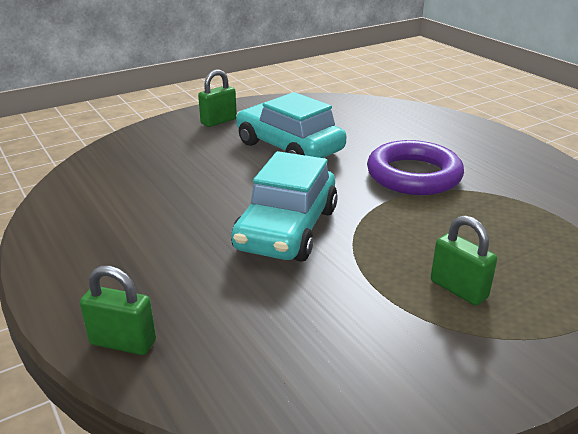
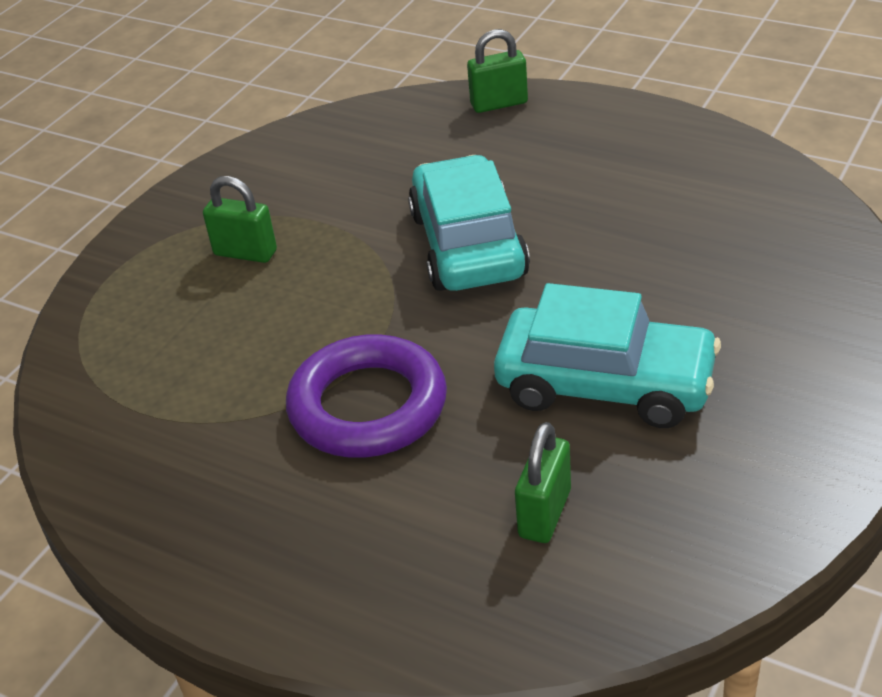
camera: 155 degrees right, 10 degrees up
(218, 121) = (799, 398): green padlock -> green padlock (544, 513)

